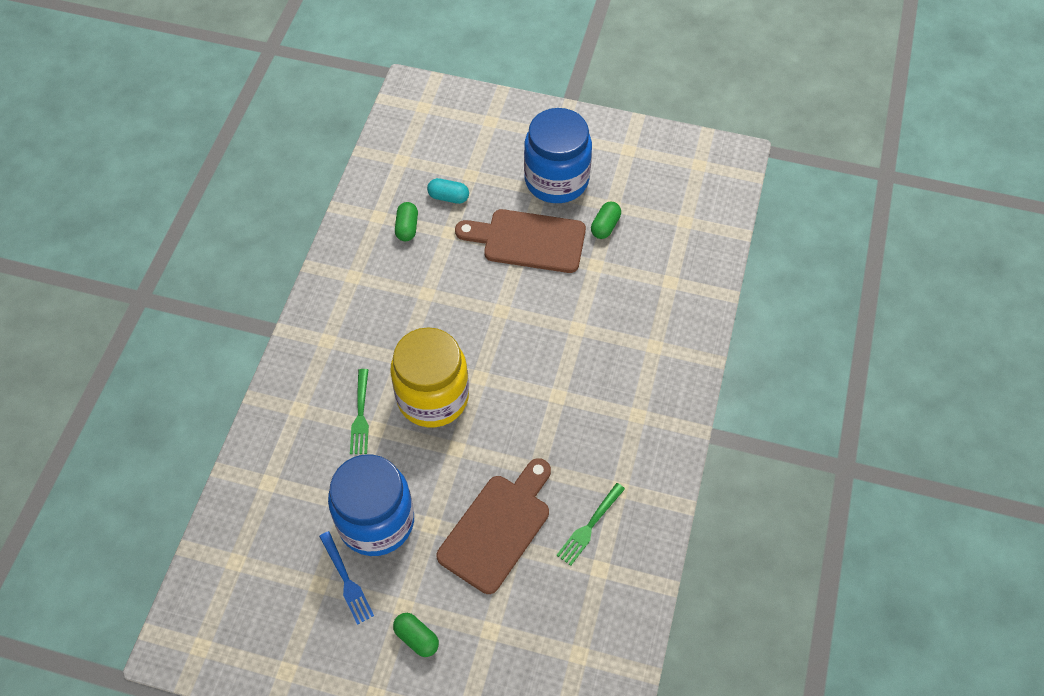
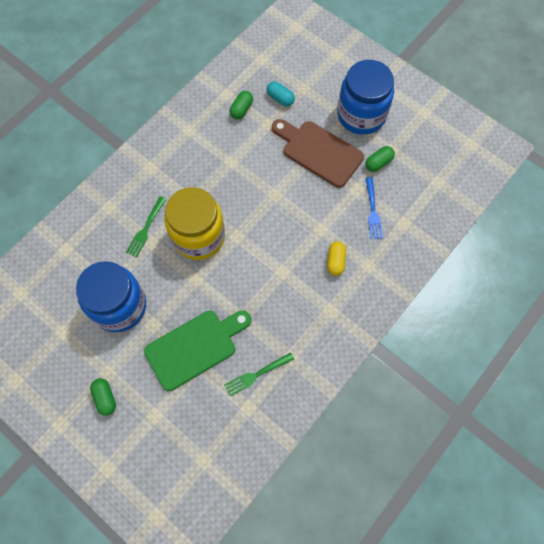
camera: 25 degrees right, 10 degrees up
(346, 580) = (81, 337): blue fork -> blue fork (373, 211)
(497, 528) = (195, 347): brown cutting board -> green cutting board
(614, 357) = (335, 261): none -> yellow capsule

